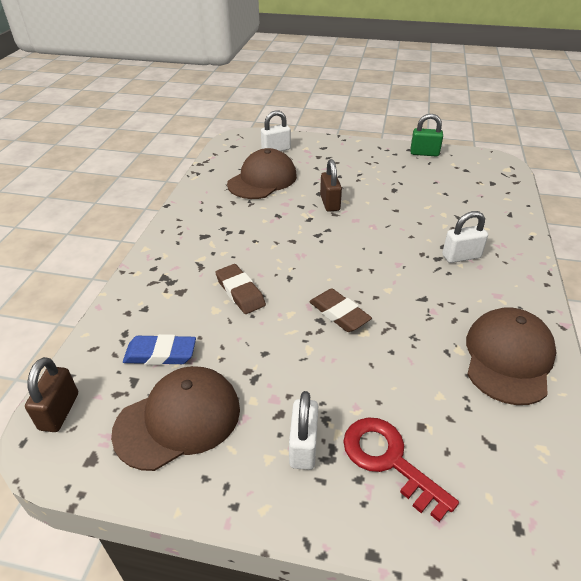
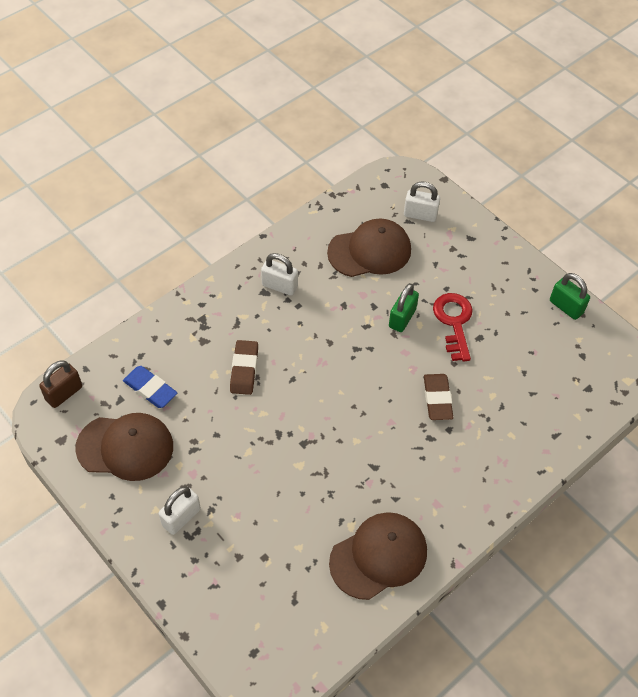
camera: 35 degrees right, 15 degrees up
(330, 203) = (402, 318): brown padlock -> green padlock
(339, 314) = (297, 437): brown eraser -> brown eraser (437, 399)
(389, 460) = (222, 562): red key -> red key (454, 322)
(461, 256) = (452, 449): white padlock -> white padlock (279, 286)

